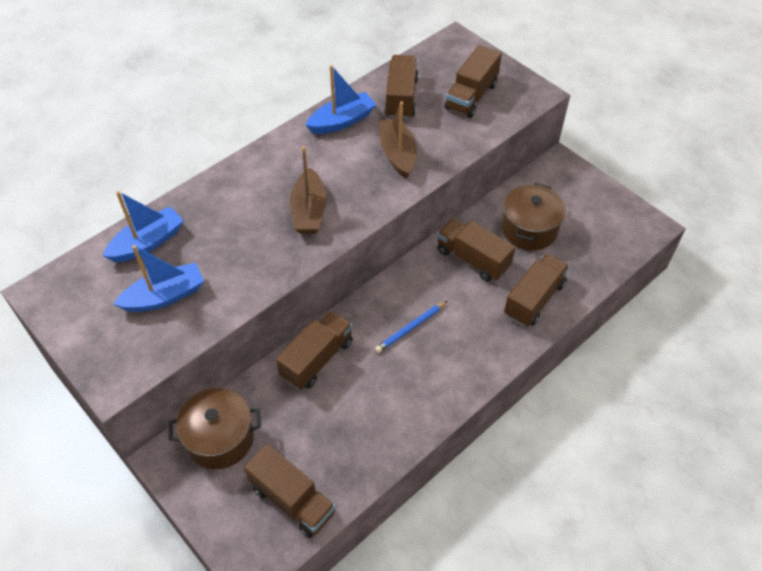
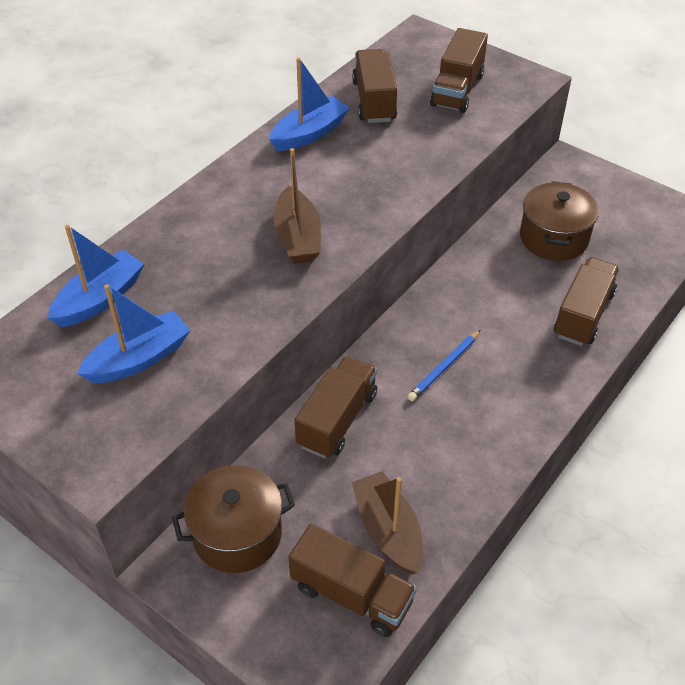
camera: 10 degrees left, 5 degrees down
(397, 154) = (388, 161): brown boat -> brown boat (388, 530)
(472, 259) = (496, 279): brown truck -> none

